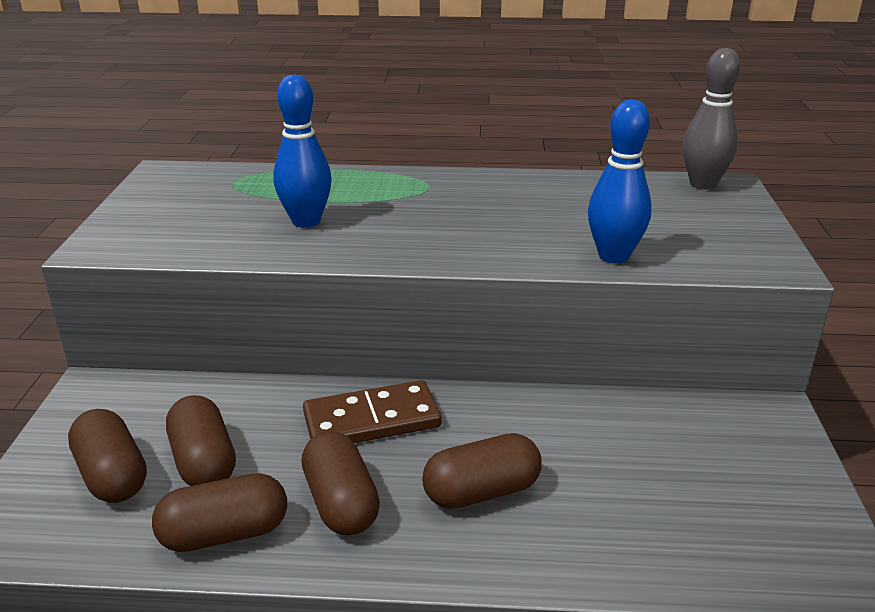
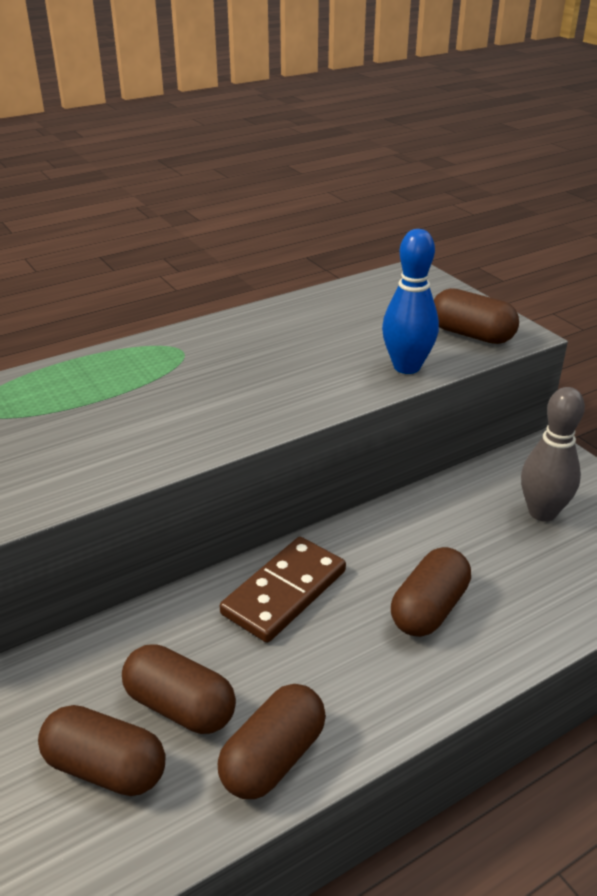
camera: 35 degrees left, 5 degrees up
(306, 221) = (112, 427): blue bowling pin -> none
(341, 503) = (337, 676): brown capsule -> brown capsule (471, 335)
(702, 184) = (395, 278): grey bowling pin -> grey bowling pin (542, 512)

